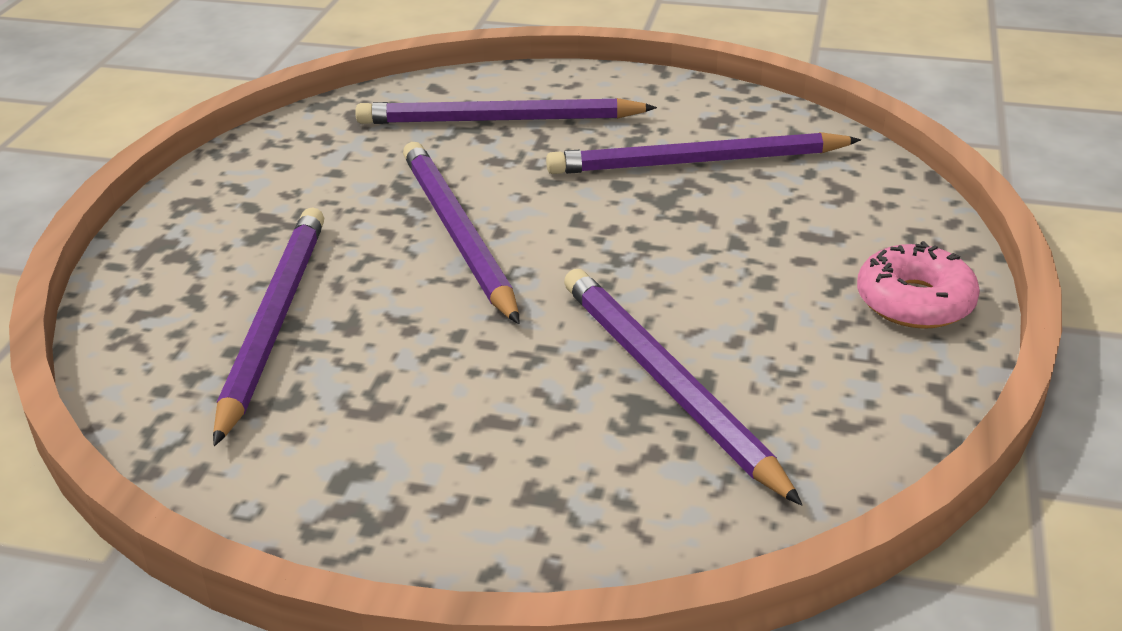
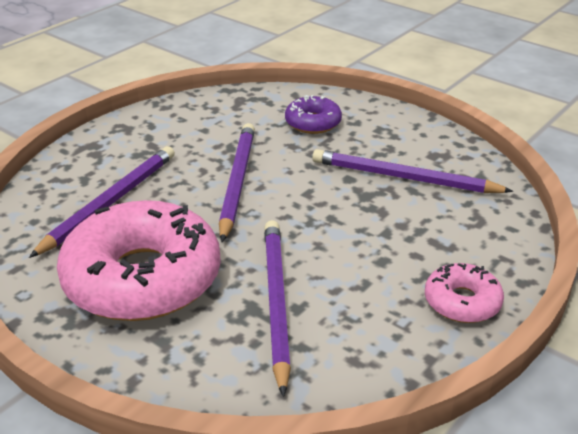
camera: 25 degrees right, 0 degrees up
(432, 417) = (142, 278): none -> pink donut
(499, 120) = (313, 123): purple pencil -> purple donut

